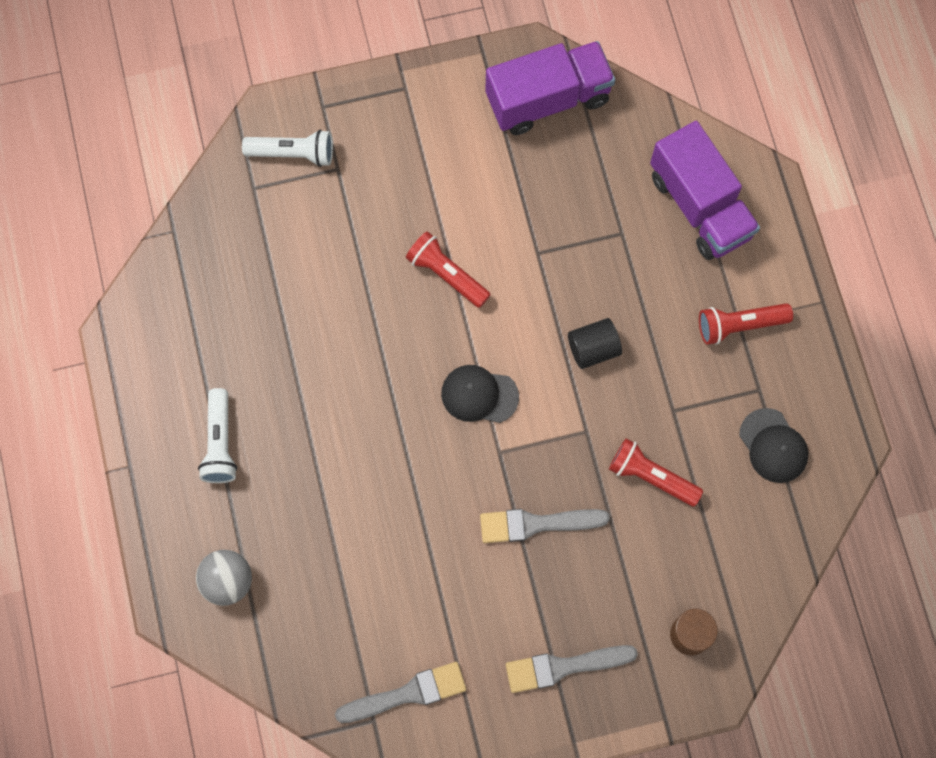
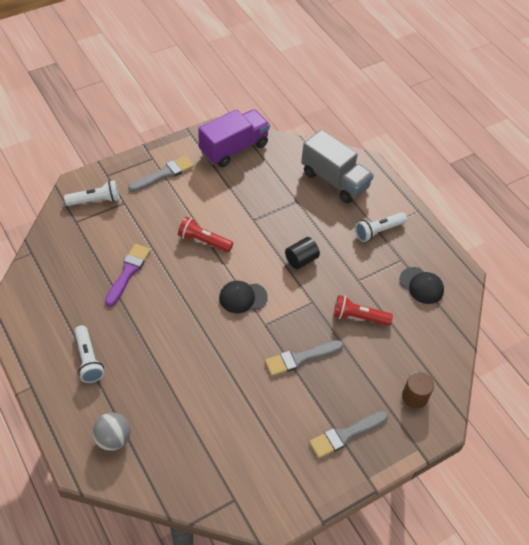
camera: 20 degrees left, 20 degrees down
(313, 304) = (128, 272): none -> purple brush
(407, 693) = (252, 477): grey brush -> grey brush (164, 174)
(699, 206) = (334, 180): purple truck -> grey truck
(739, 325) = (378, 231): red flashlight -> white flashlight

